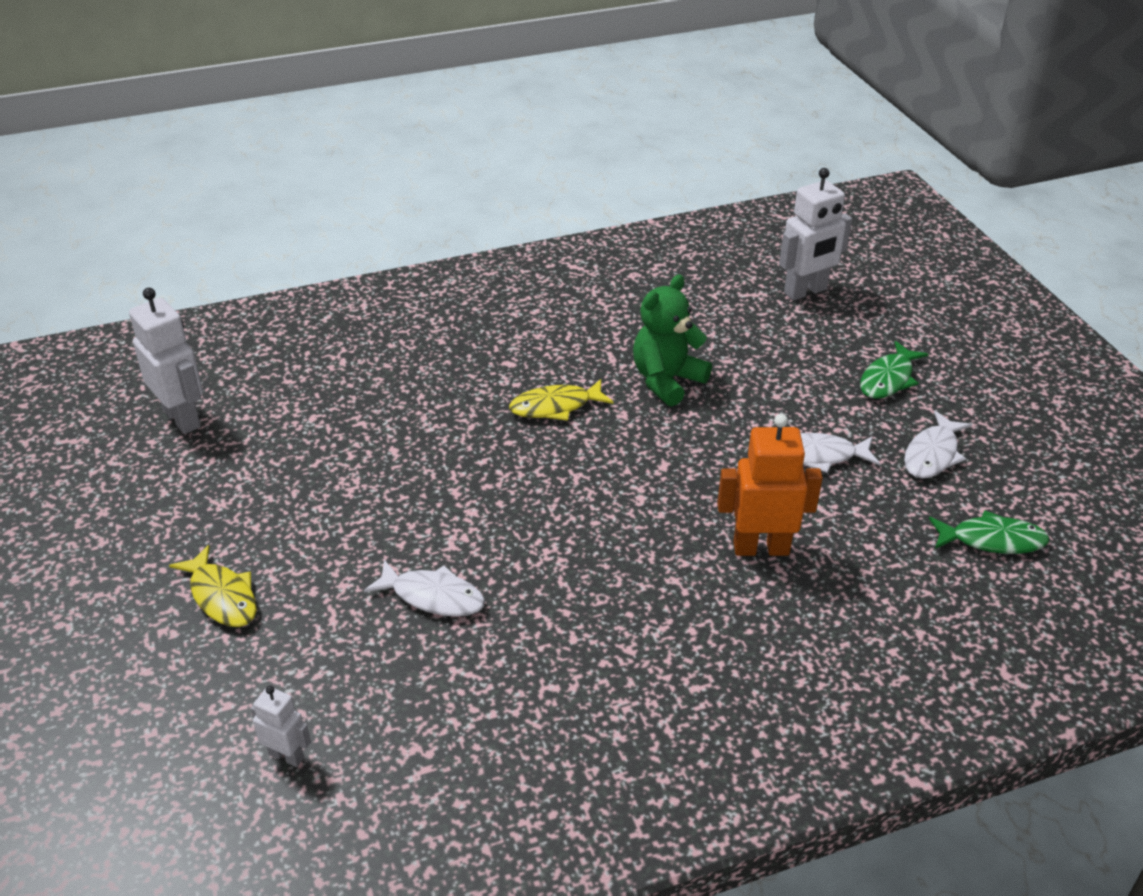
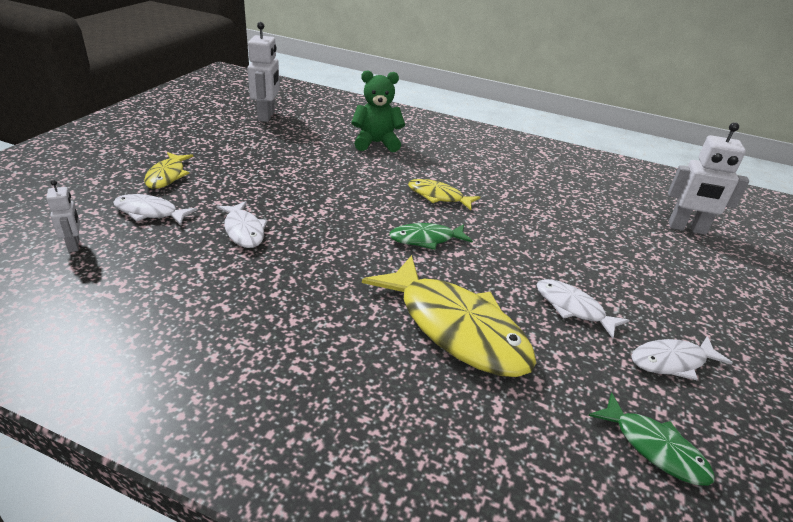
camera: 40 degrees right, 5 degrees down
(293, 655) = (150, 212): none -> white fish
(666, 381) = (522, 219): green teddy bear -> green teddy bear (376, 143)
(761, 548) = (456, 328): orange robot -> yellow fish
(888, 379) = (692, 301): green fish -> green fish (426, 239)

